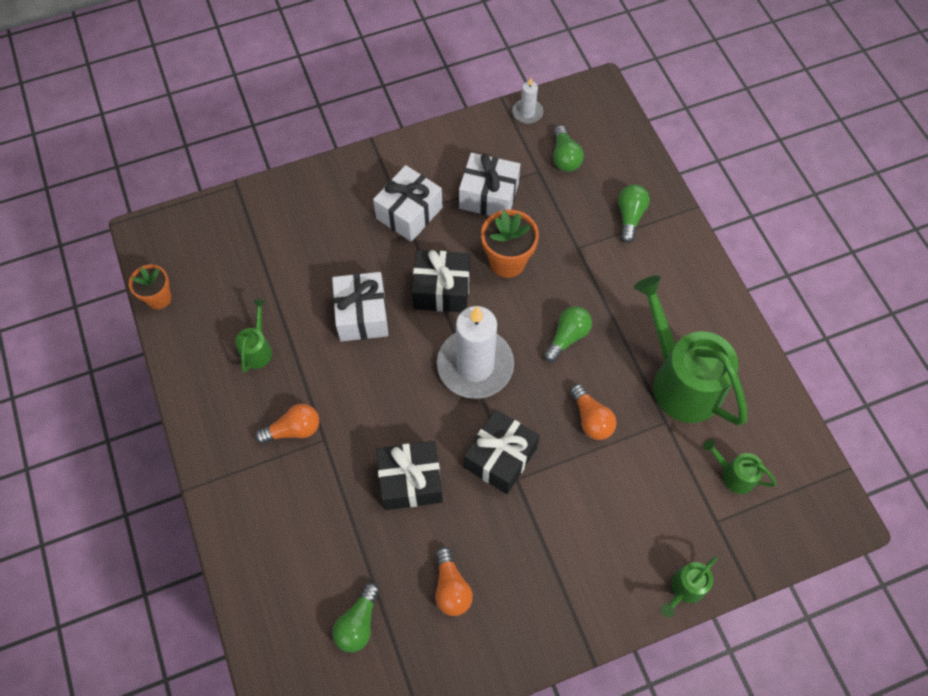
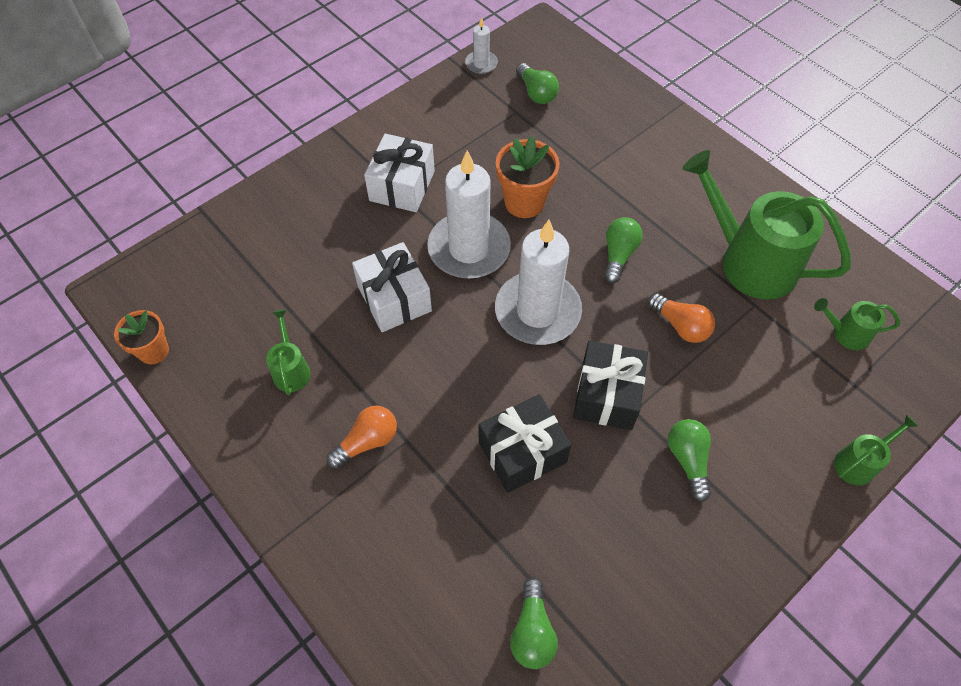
camera: 20 degrees left, 5 degrees down
(441, 290) = (469, 249): black gift -> white candle
(451, 588) = (618, 551): orange light bulb -> none
(489, 196) = (477, 147): white gift -> none
(630, 216) = (625, 128): green light bulb -> green light bulb (688, 460)
(685, 589) = (859, 462): green watering can -> green watering can turned 150 degrees counterclockwise

